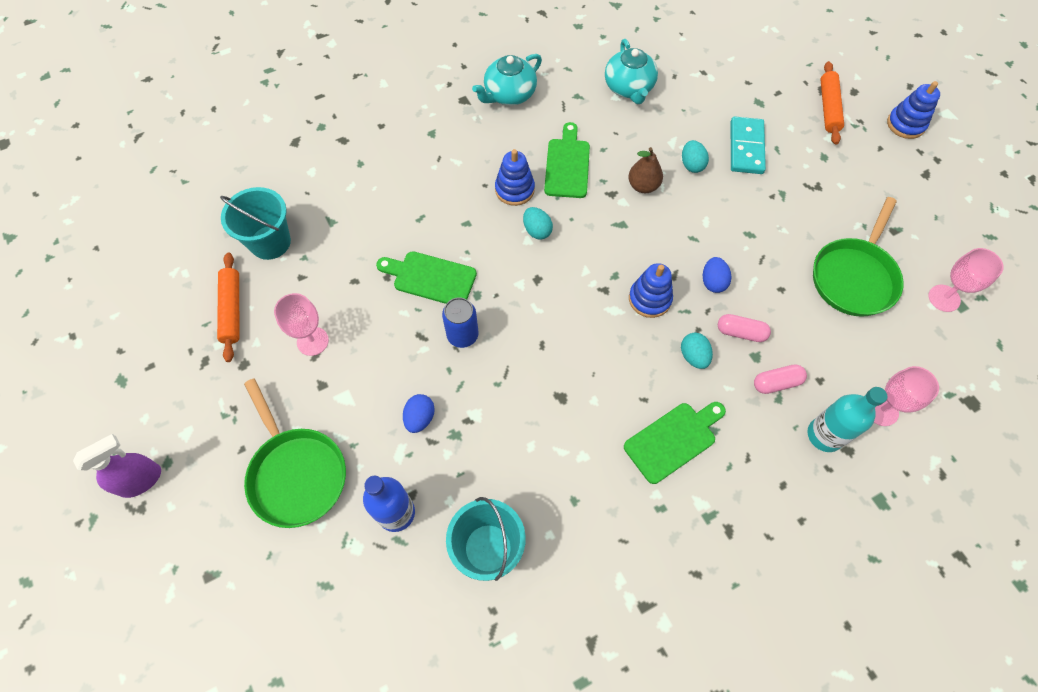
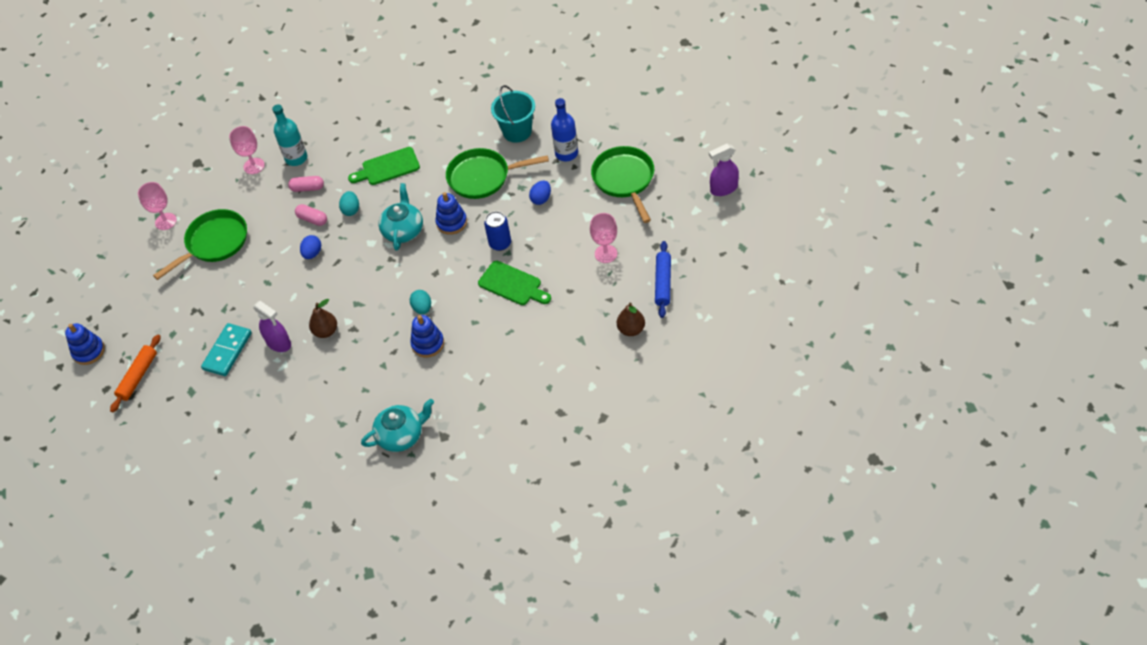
camera: 160 degrees left, 10 degrees down
(232, 310) = (663, 283): orange rolling pin -> blue rolling pin
(270, 242) = (631, 329): turquoise bucket -> brown pear
(518, 444) = (483, 177): none -> green pan
(567, 165) = (377, 358): green cutting board -> none
(629, 88) = (293, 424): turquoise teapot -> turquoise teapot (403, 230)
(649, 299) = (362, 248): blue stacking toy -> blue stacking toy (451, 222)
(691, 165) = (279, 343): turquoise egg -> purple spray bottle

